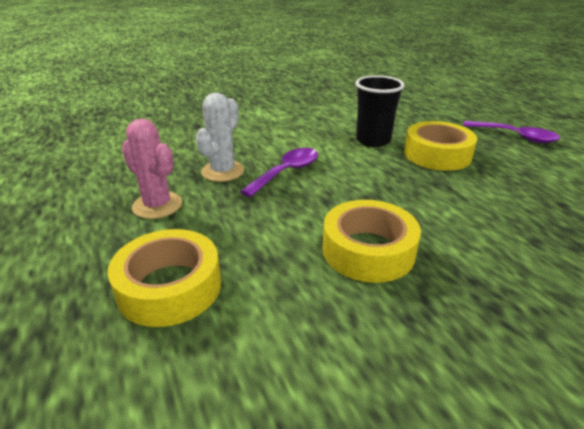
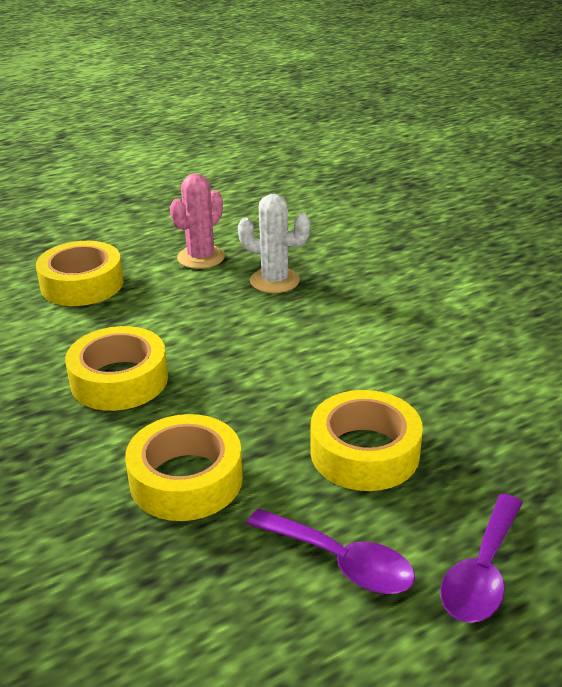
camera: 85 degrees right, 0 degrees up
(287, 172) = (280, 321): purple spoon -> purple spoon (341, 562)
(373, 140) = (398, 389): black cup -> none
(488, 215) = (186, 479): none -> yellow tape

